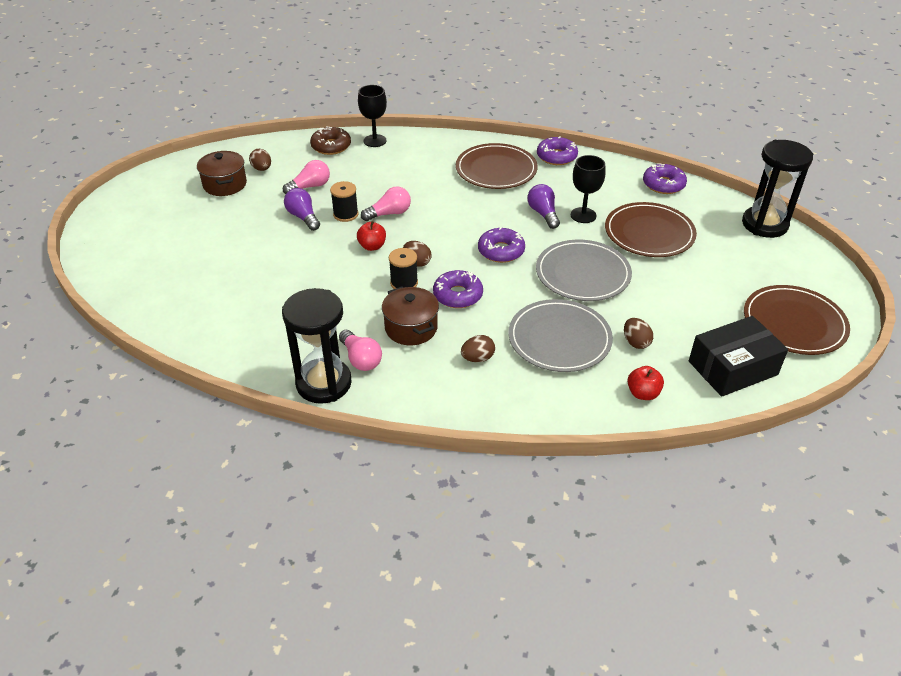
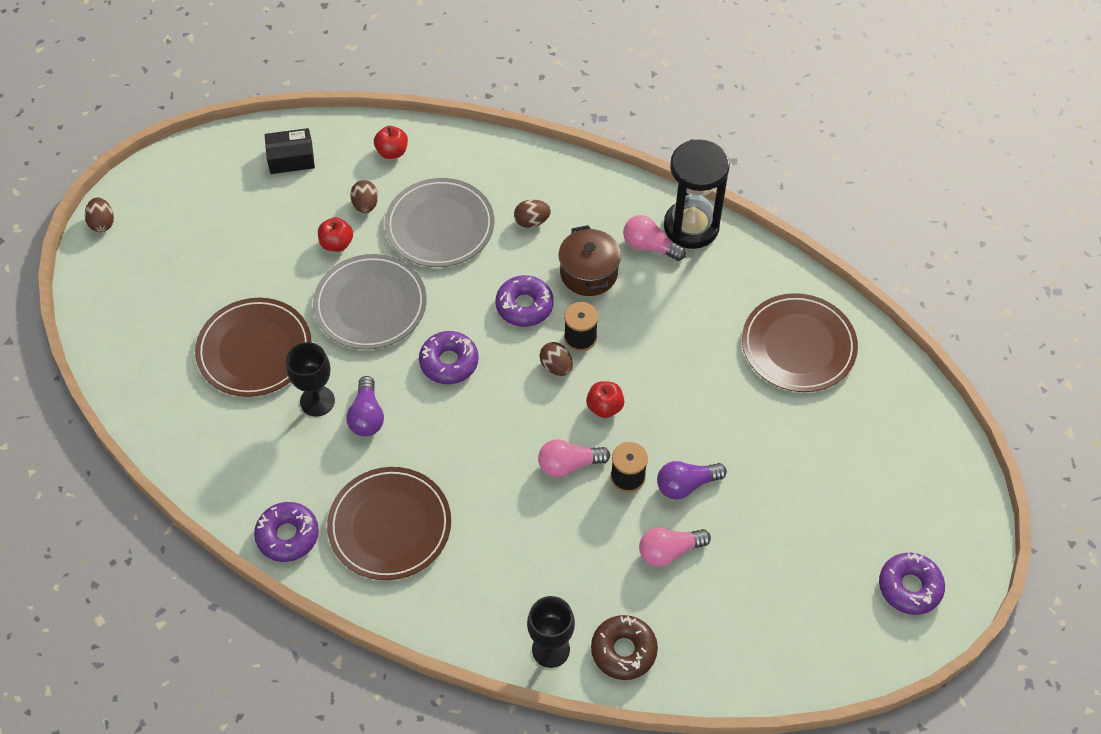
camera: 165 degrees left, 15 degrees up
(225, 184) = (794, 587): brown pot -> none
(262, 169) = (738, 614): brown egg -> brown egg (102, 223)
(303, 217) = (686, 485): purple light bulb -> purple light bulb turned 90 degrees clockwise
(361, 359) = (649, 246): pink light bulb -> pink light bulb turned 45 degrees counterclockwise
(639, 309) = (337, 243): none -> red apple
(663, 184) = (176, 435): purple donut -> purple donut (909, 587)
(733, 368) = (291, 158): black box -> black box, size x0.63
(764, 224) = (105, 332): black hourglass -> none
(794, 323) = (191, 192): brown plate -> brown plate (798, 346)

